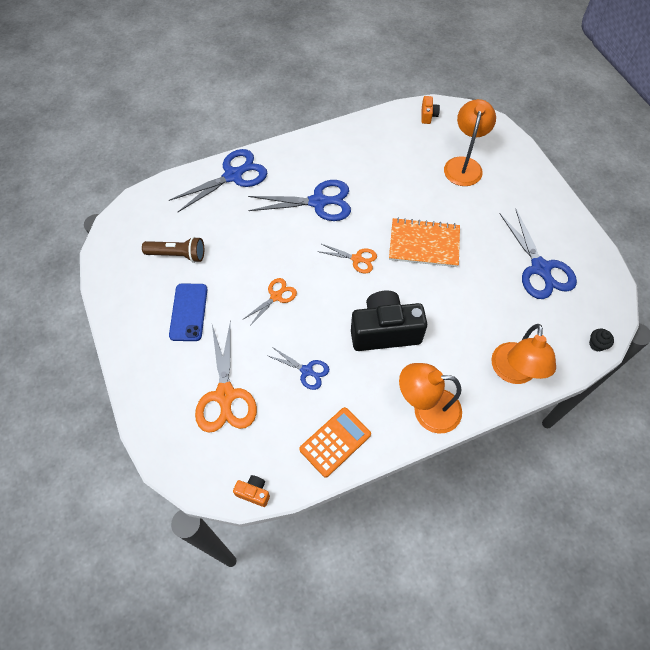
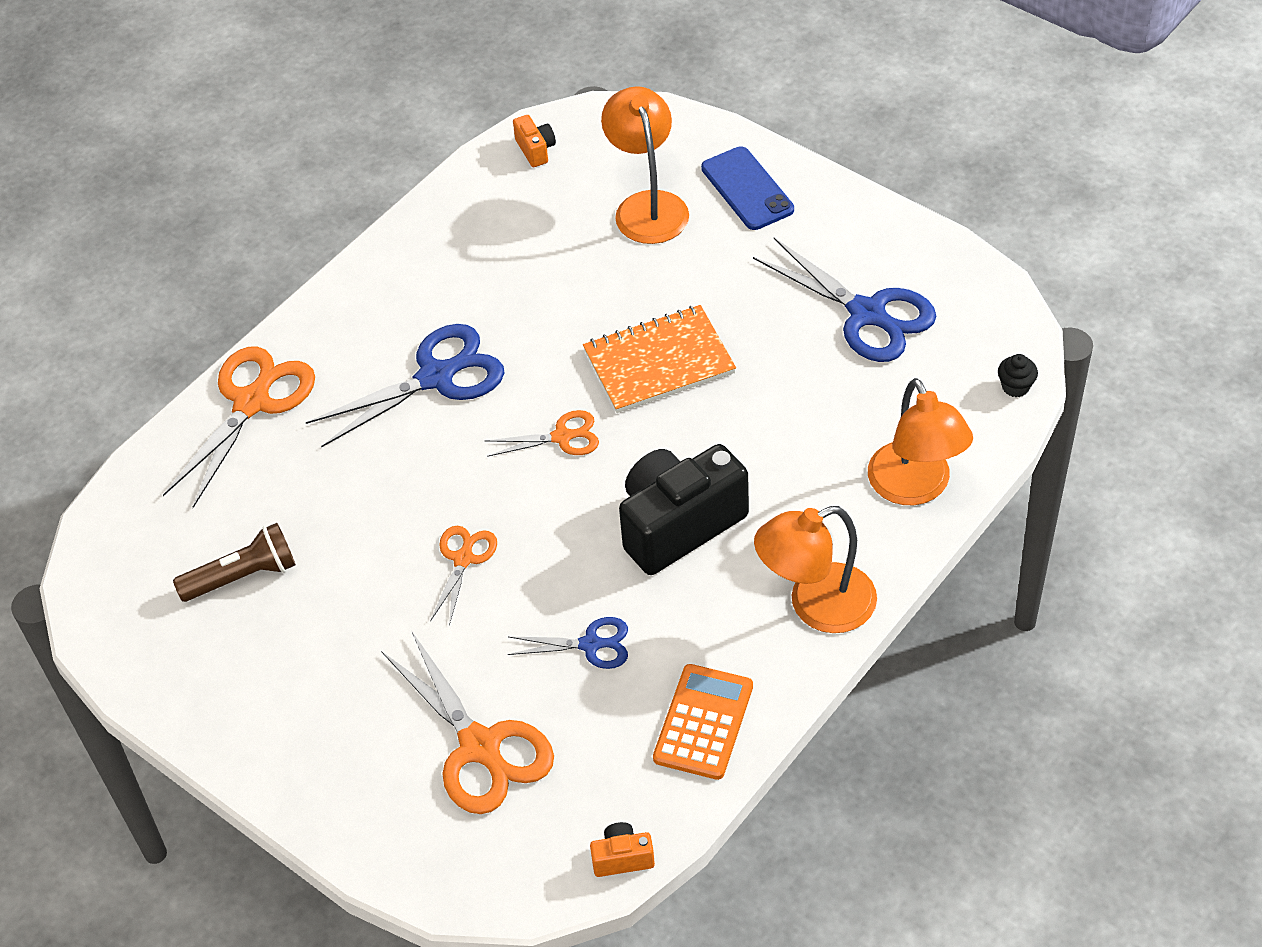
camera: 25 degrees left, 10 degrees down
(188, 312) = (328, 655): blue phone -> blue phone (747, 189)
(233, 175) = (252, 402): blue scissors -> orange scissors

